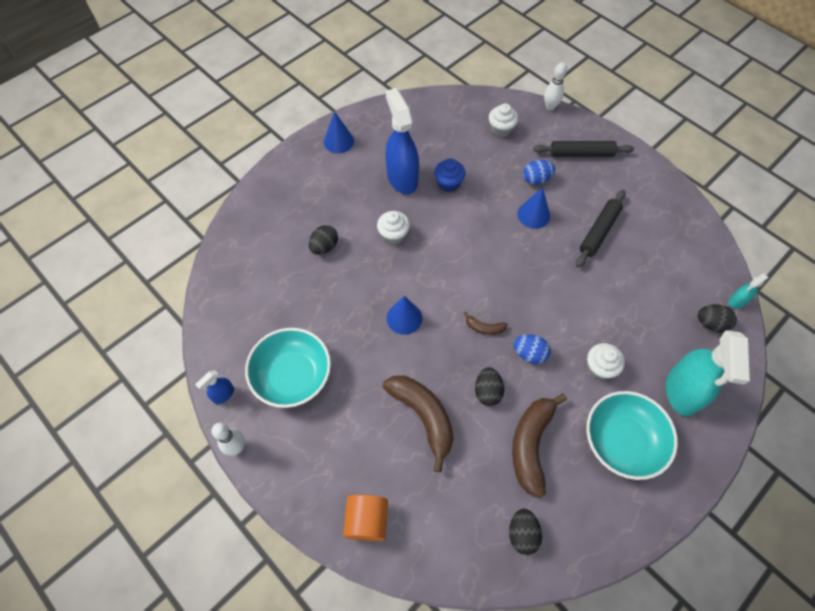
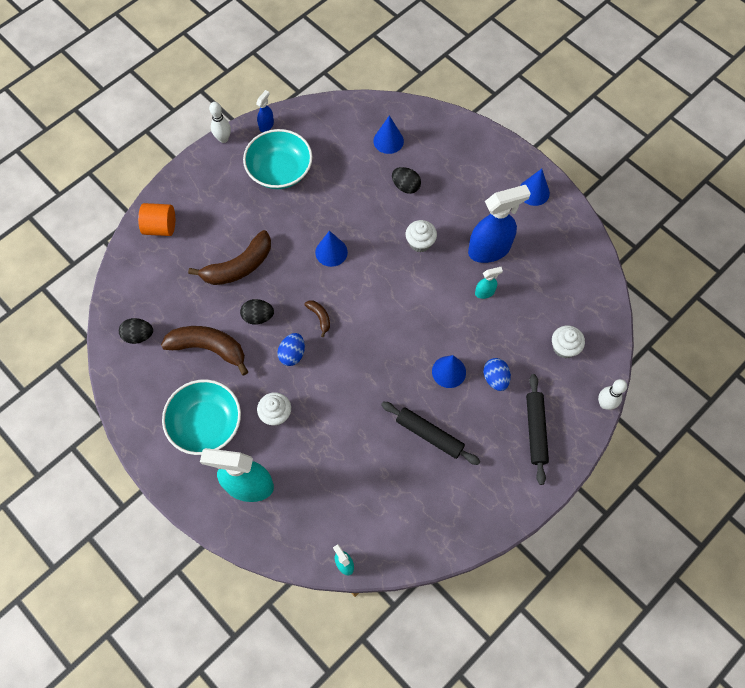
camera: 90 degrees right, 5 degrees up
(223, 394) = (266, 125): blue spray bottle -> blue spray bottle turned 75 degrees clockwise
(263, 263) = (388, 141): none -> blue cone
(448, 184) = (485, 292): blue cupcake -> turquoise spray bottle
(484, 328) = (320, 317): brown banana -> brown banana turned 135 degrees clockwise
(710, 324) = (319, 530): black egg -> none

